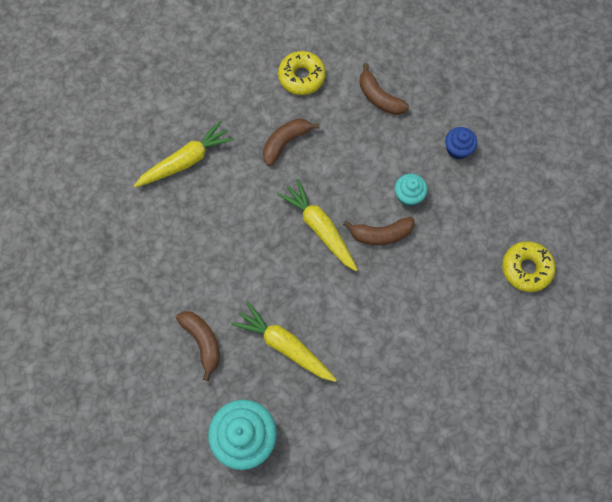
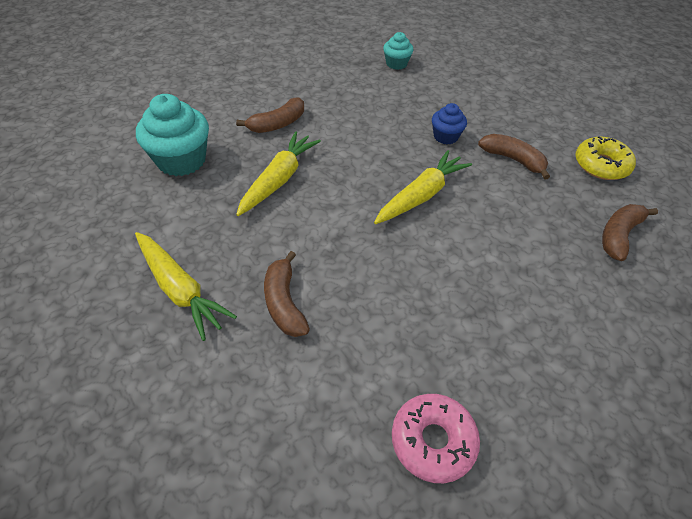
camera: 80 degrees right, 20 degrees down
(186, 161) = (459, 96): yellow carrot -> yellow carrot (180, 289)
(381, 234) = (432, 251): brown banana -> brown banana (284, 303)
(408, 195) = (495, 276): turquoise cupcake -> turquoise cupcake (396, 64)
(457, 149) = (592, 330): blue cupcake -> blue cupcake (445, 136)
(526, 268) = (433, 441): yellow donut -> pink donut

